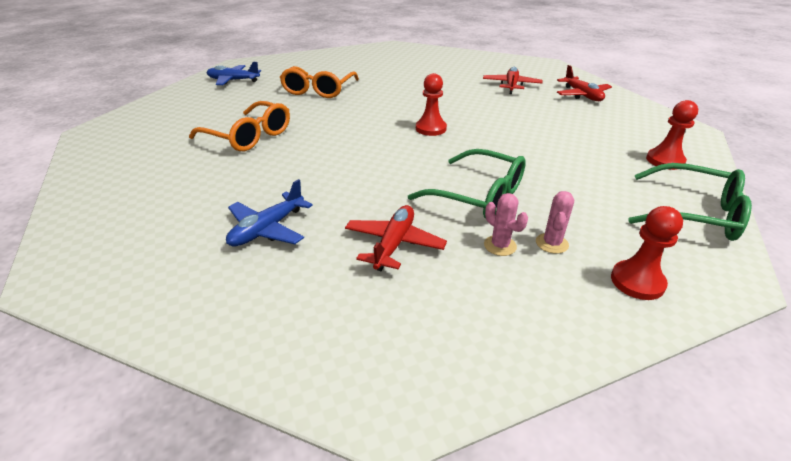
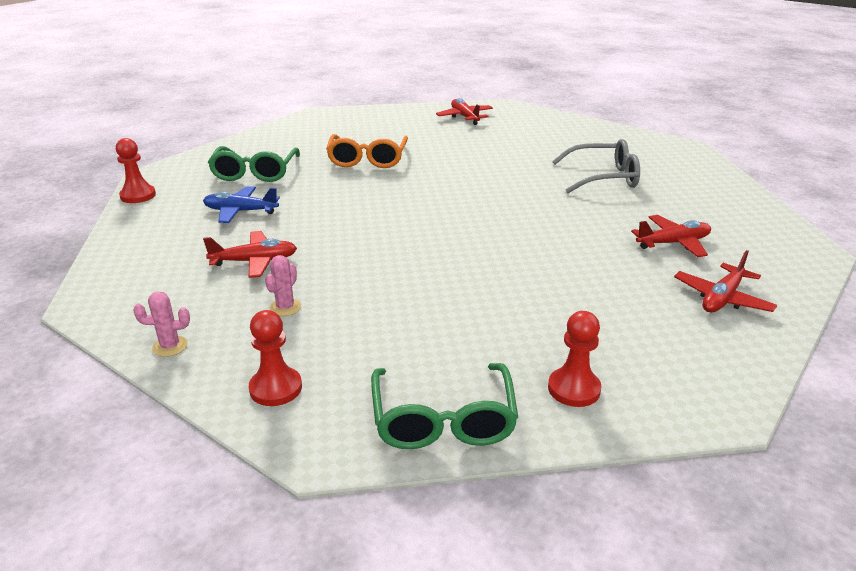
camera: 60 degrees right, 5 degrees down
(233, 80) = (465, 117): blue plane -> red plane
(318, 90) = (495, 153): orange glasses -> none
(405, 74) = (603, 177): none -> grey glasses
(430, 129) = (477, 225): red pawn -> red pawn (138, 195)
(478, 195) = (362, 280): green glasses -> green glasses (255, 172)
(551, 243) = (308, 333): pink cactus -> pink cactus (170, 346)

